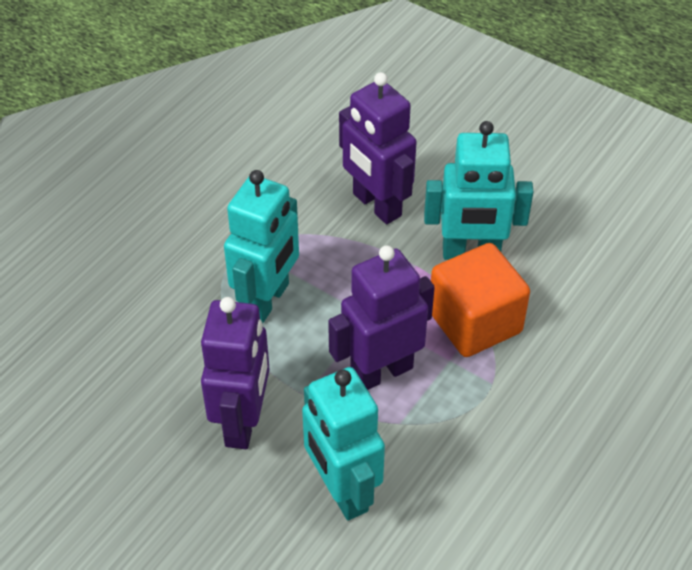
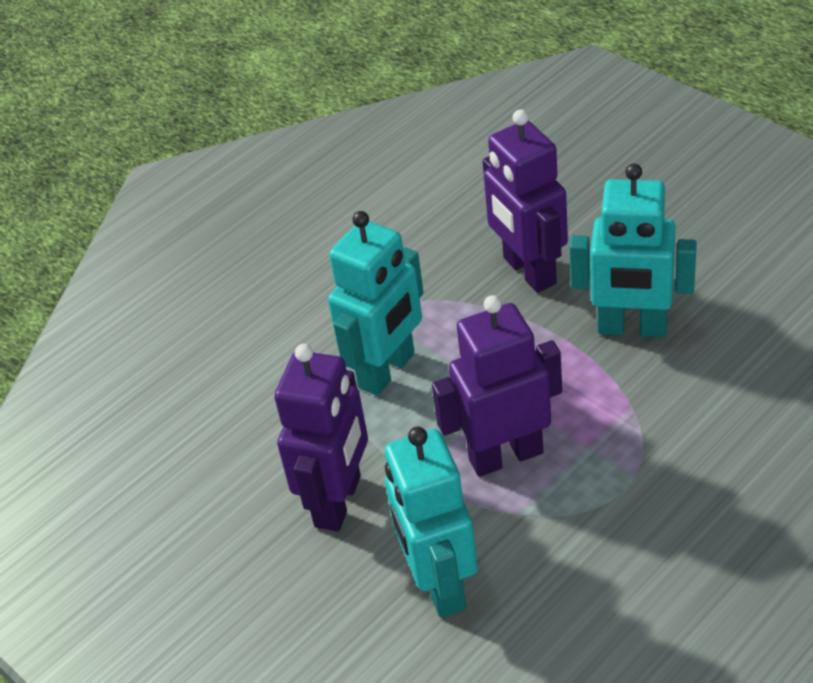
camera: 15 degrees right, 5 degrees down
(475, 322) = (624, 405): orange cube -> none

